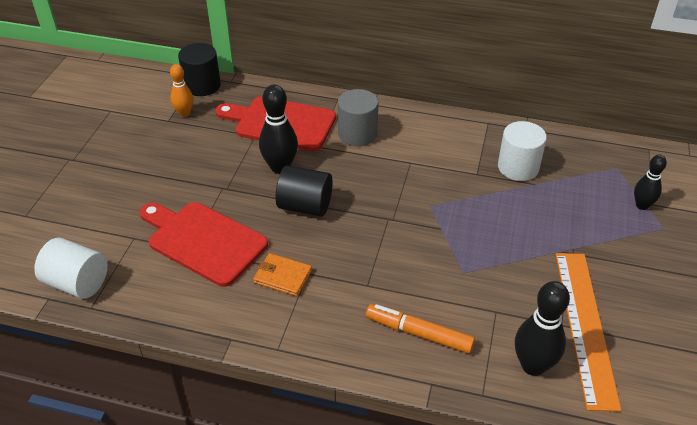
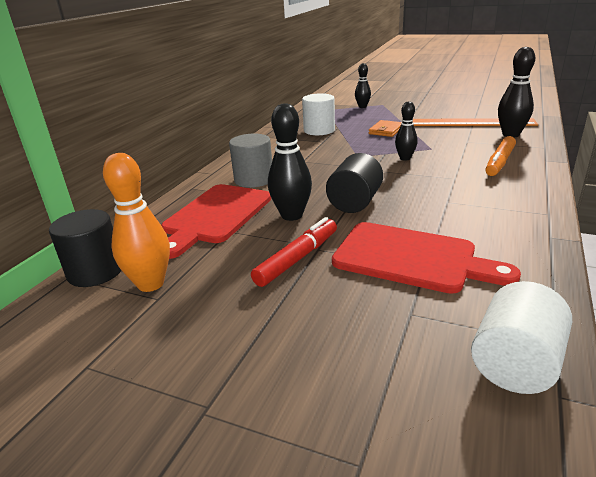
camera: 80 degrees left, 15 degrees down
(184, 113) = (150, 284): orange bowling pin -> orange bowling pin, size x1.59
(203, 241) = (411, 258): red cutting board -> red cutting board turned 105 degrees counterclockwise
(209, 178) = (297, 258): none -> red marker
(282, 276) = (455, 212): orange wallet -> orange wallet (386, 130)
(425, 246) = (405, 158): none -> black bowling pin

